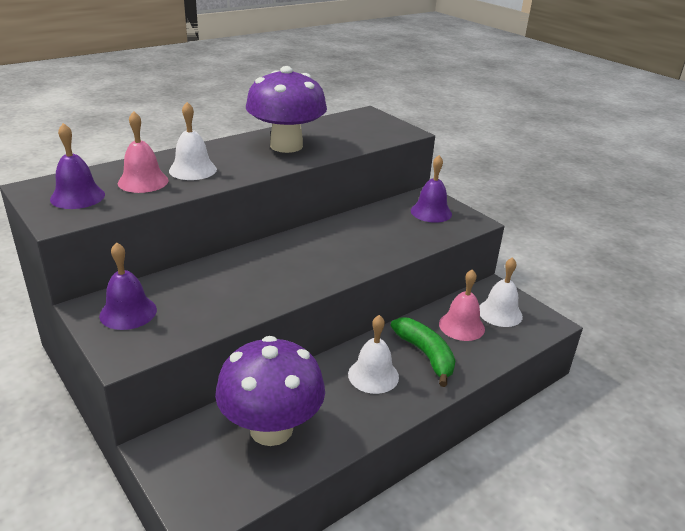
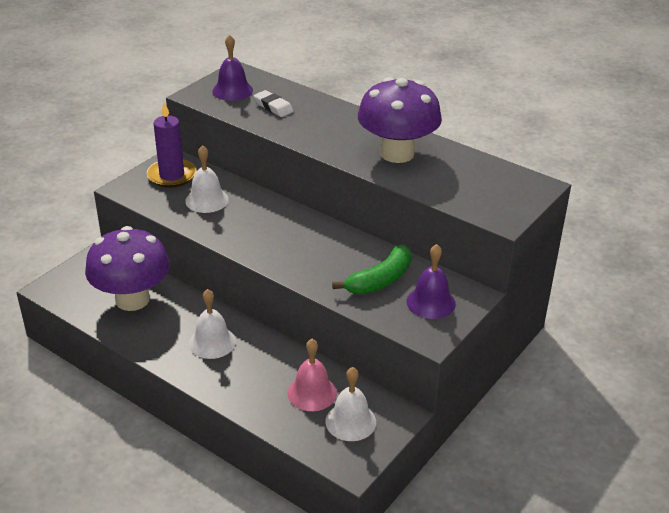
camera: 75 degrees right, 5 degrees up
(128, 312) = (172, 175): purple bell -> purple candle
(143, 181) = (273, 107): pink bell -> white eraser
(193, 170) = (309, 121): white bell -> white bell (207, 200)
(426, 355) = (253, 372): green banana -> green banana (380, 280)

